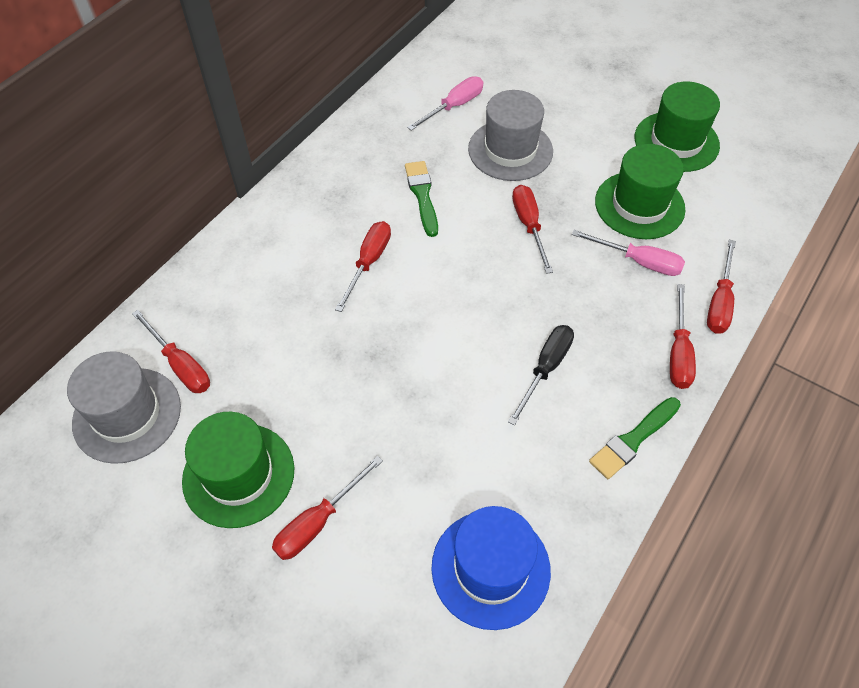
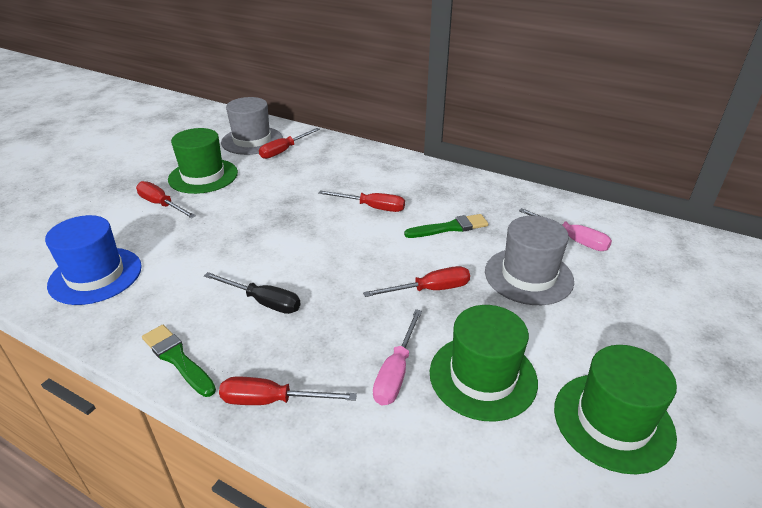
camera: 85 degrees right, 20 degrees down
(719, 302) = (342, 447): red screwdriver -> none

